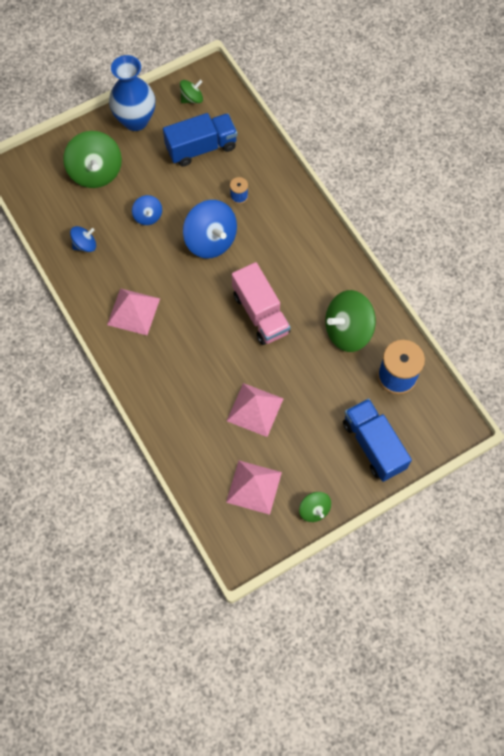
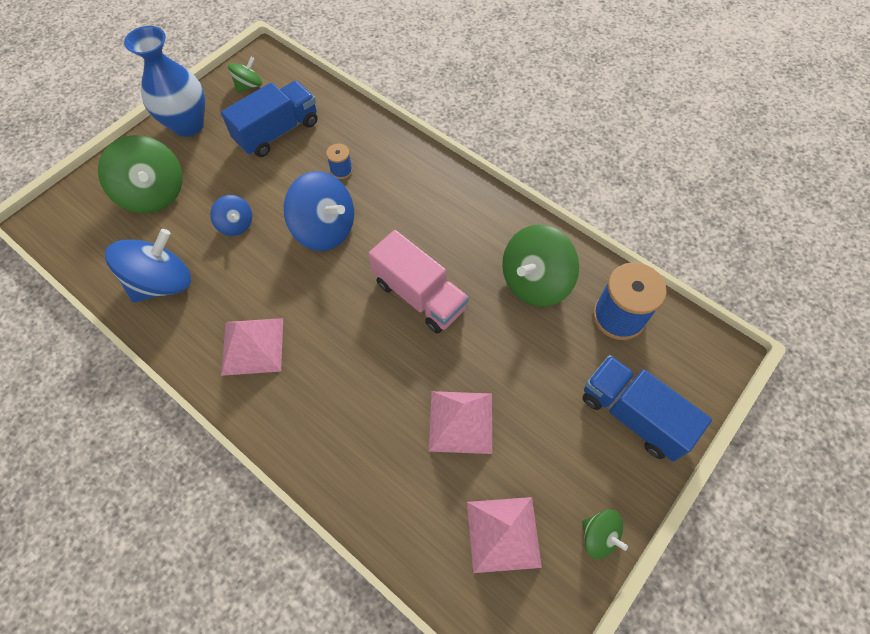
camera: 20 degrees left, 5 degrees down
(85, 245) = (162, 282): blue spinning top -> blue spinning top, size x1.89

